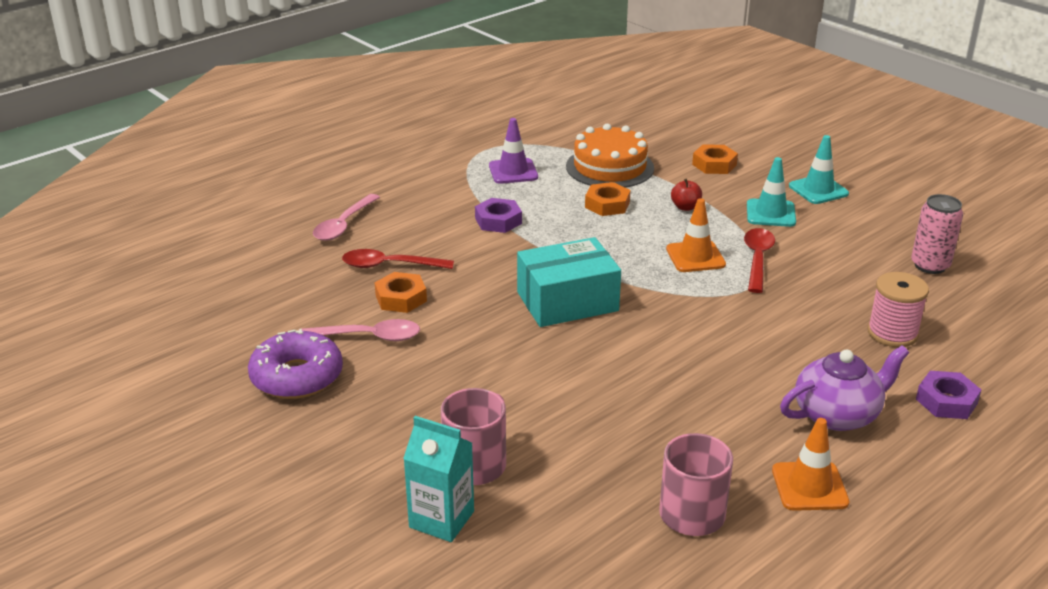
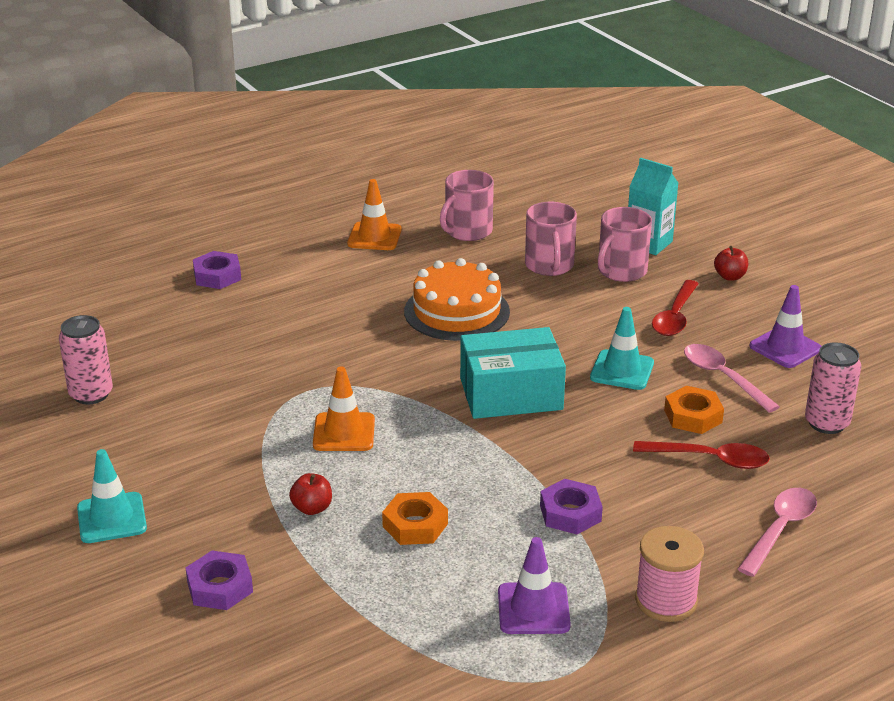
camera: 170 degrees left, 0 degrees up
(281, 304) = (827, 423): none -> pink can
(297, 376) = (785, 348): purple donut -> purple traffic cone
(339, 471) = (730, 276): none -> red apple
(368, 337) = (723, 378): pink spoon -> pink spoon turned 45 degrees clockwise
(567, 463) = (549, 265): none -> pink mug
(609, 167) = (381, 600): orange cake -> orange cake (456, 311)
(714, 164) = (220, 587): orange nut -> purple nut
(757, 259) = (275, 421): red spoon -> red spoon (675, 316)
(770, 213) = (208, 485): turquoise traffic cone -> turquoise traffic cone (622, 370)
(837, 414) = (315, 275): purple teapot -> none
(892, 333) = (206, 331): pink spool -> pink spool (666, 600)

